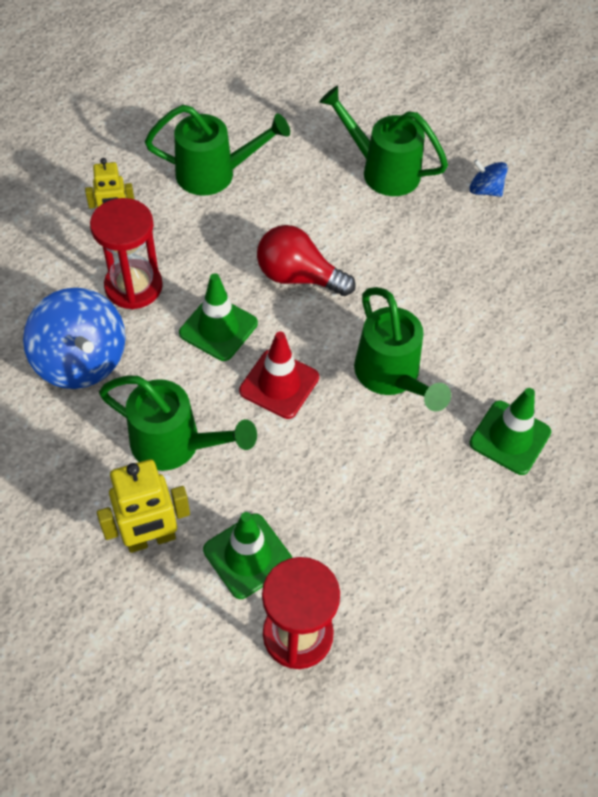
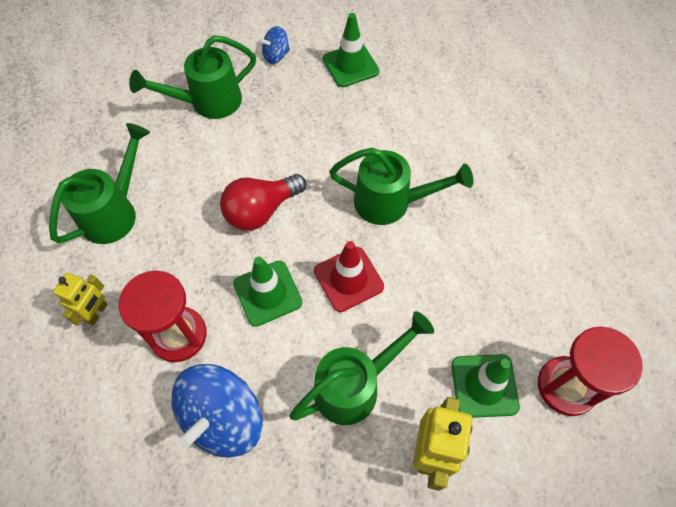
camera: 55 degrees left, 5 degrees up
(81, 360) = (223, 418): blue spinning top -> blue spinning top turned 120 degrees clockwise
(510, 438) = (483, 163): green traffic cone -> green traffic cone (350, 65)

